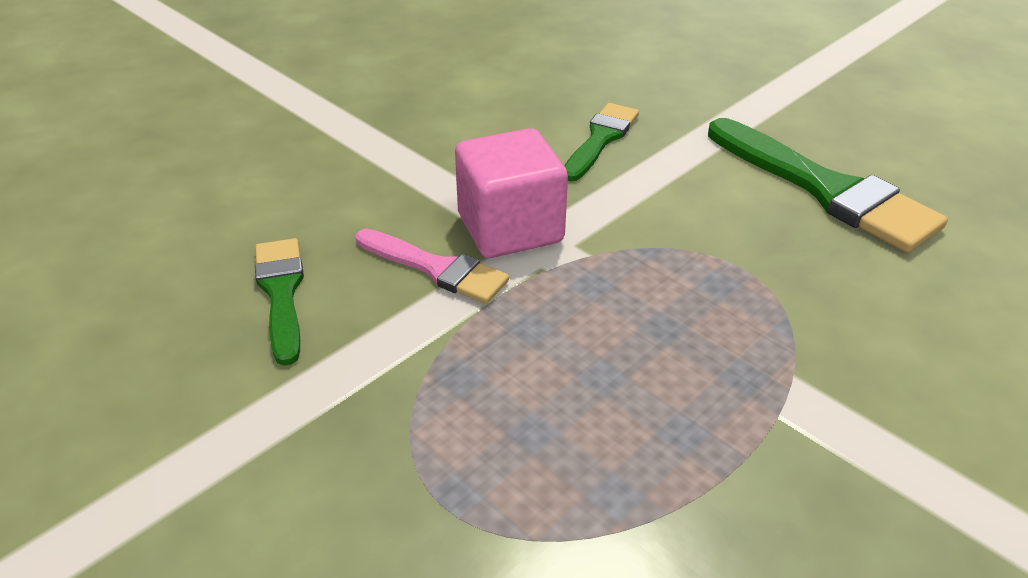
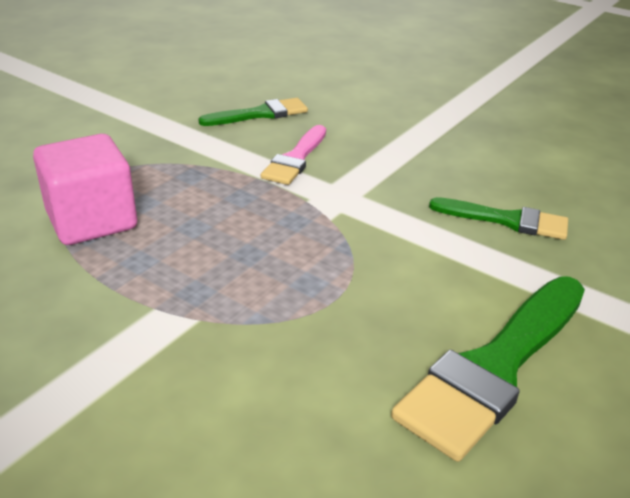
camera: 80 degrees right, 5 degrees down
(510, 228) = (351, 183): pink cube -> pink cube (92, 220)

